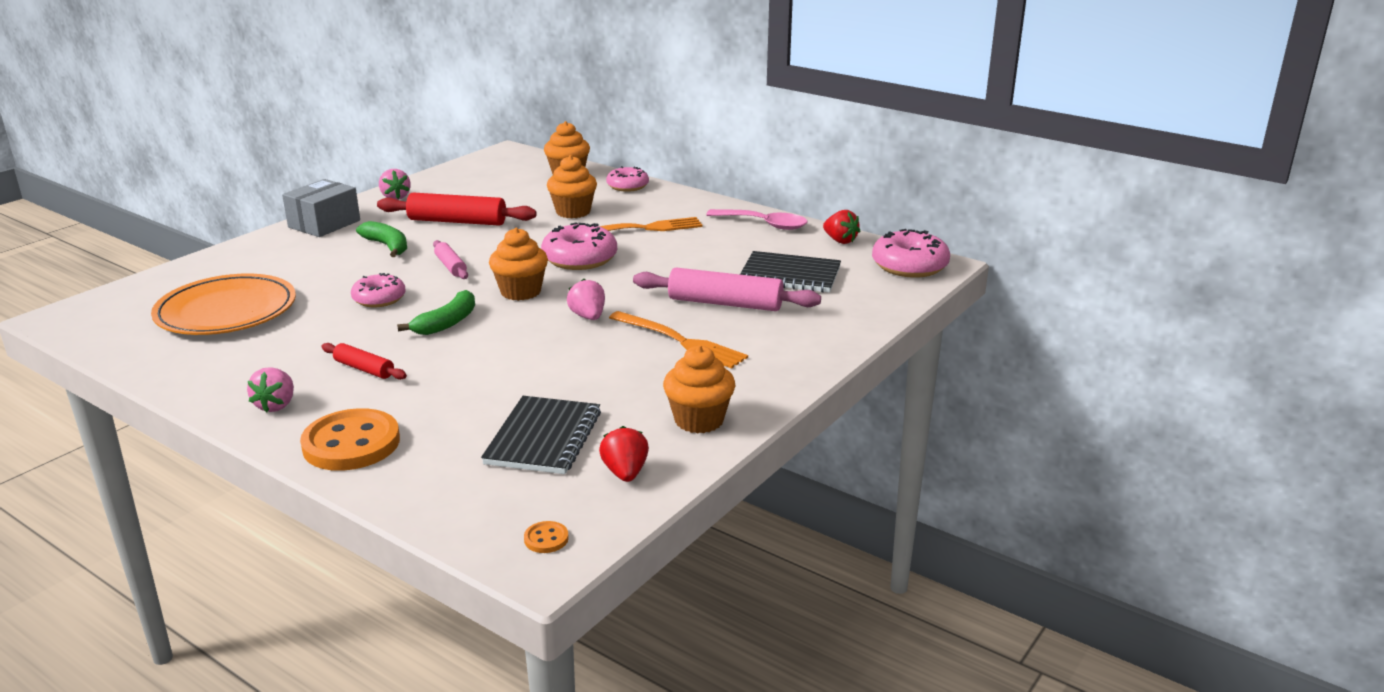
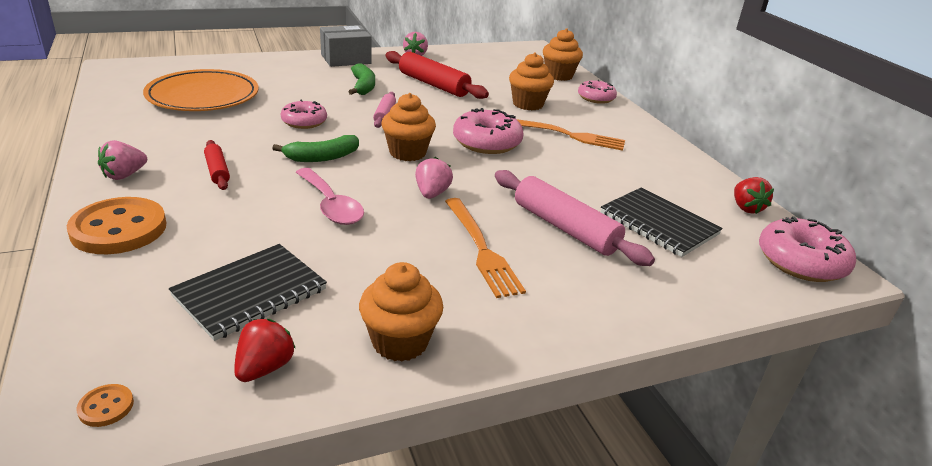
camera: 30 degrees right, 5 degrees up
(764, 224) = (683, 167): pink spoon -> pink spoon (330, 205)

